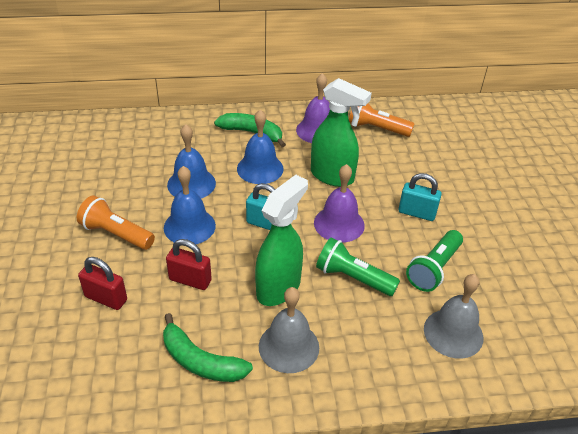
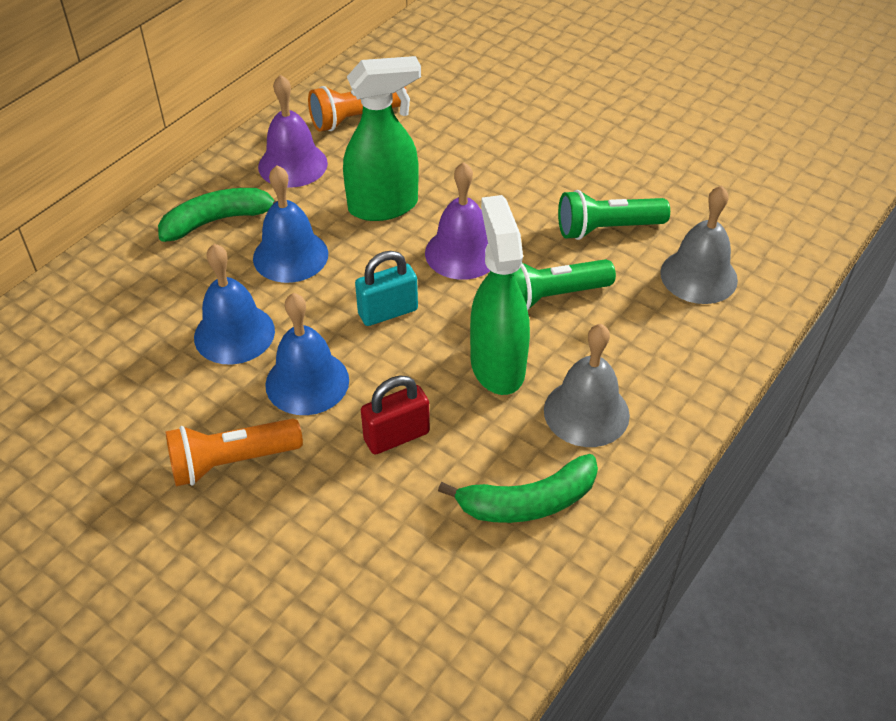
camera: 45 degrees left, 5 degrees up
(106, 298) = (333, 537): red padlock -> none
(417, 213) = (519, 184): turquoise padlock -> none
(434, 269) = (607, 229): green flashlight -> green flashlight turned 90 degrees clockwise

